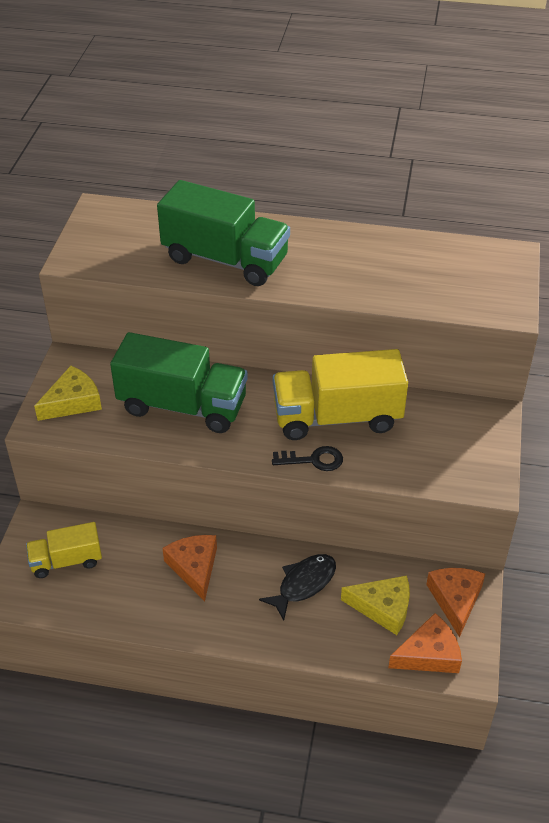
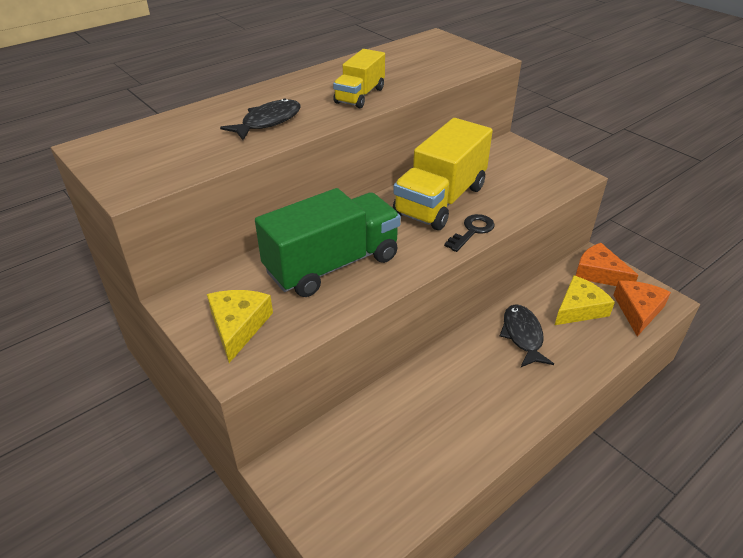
camera: 50 degrees left, 5 degrees down
(66, 561) = (354, 475): yellow truck -> yellow truck (360, 95)
(194, 567) = (448, 388): orange cheese -> none
(225, 259) = (268, 122): green truck -> black fish

